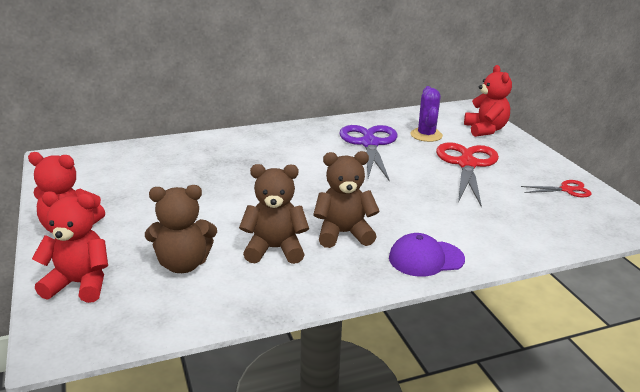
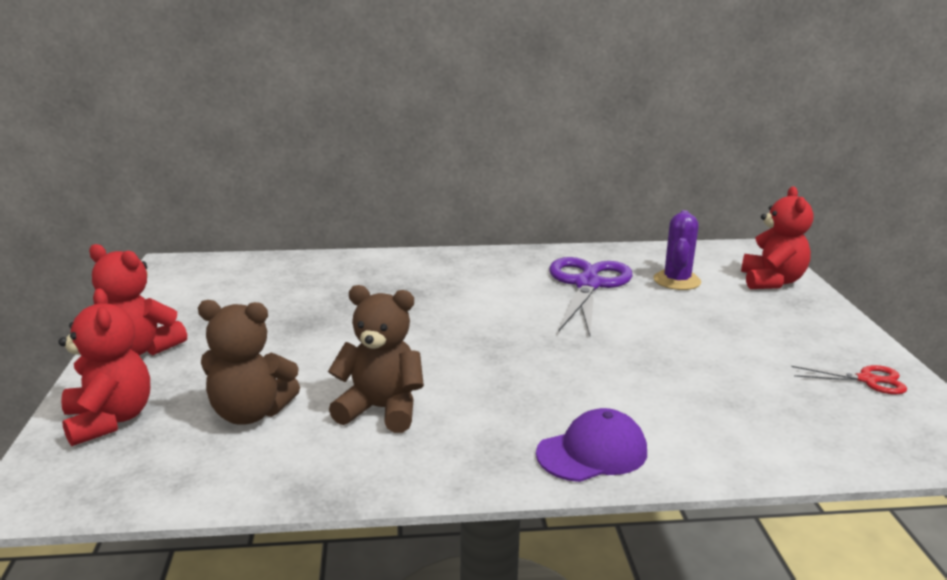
camera: 15 degrees right, 5 degrees down
(79, 284) = (109, 420): red teddy bear -> red teddy bear turned 45 degrees clockwise
(343, 234) = (488, 401): brown teddy bear -> none
(426, 258) = (592, 452): purple cap -> purple cap turned 150 degrees clockwise
(467, 164) = (720, 326): red scissors -> none

